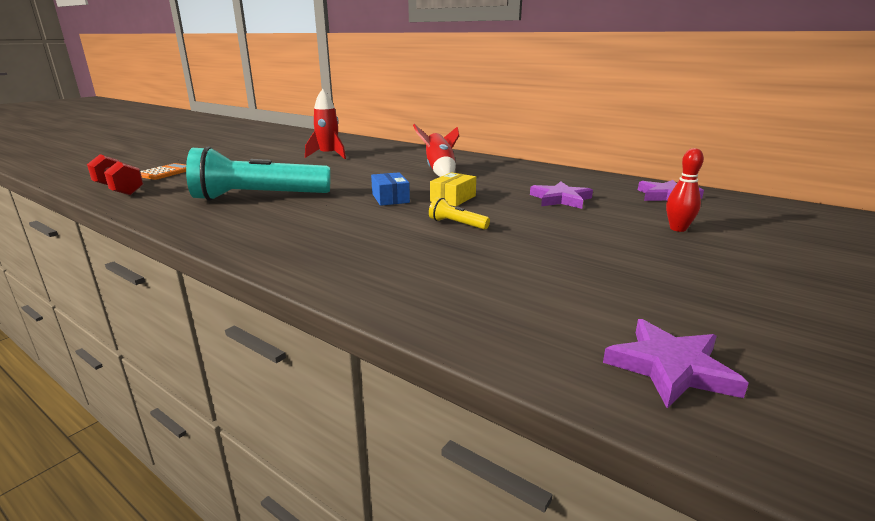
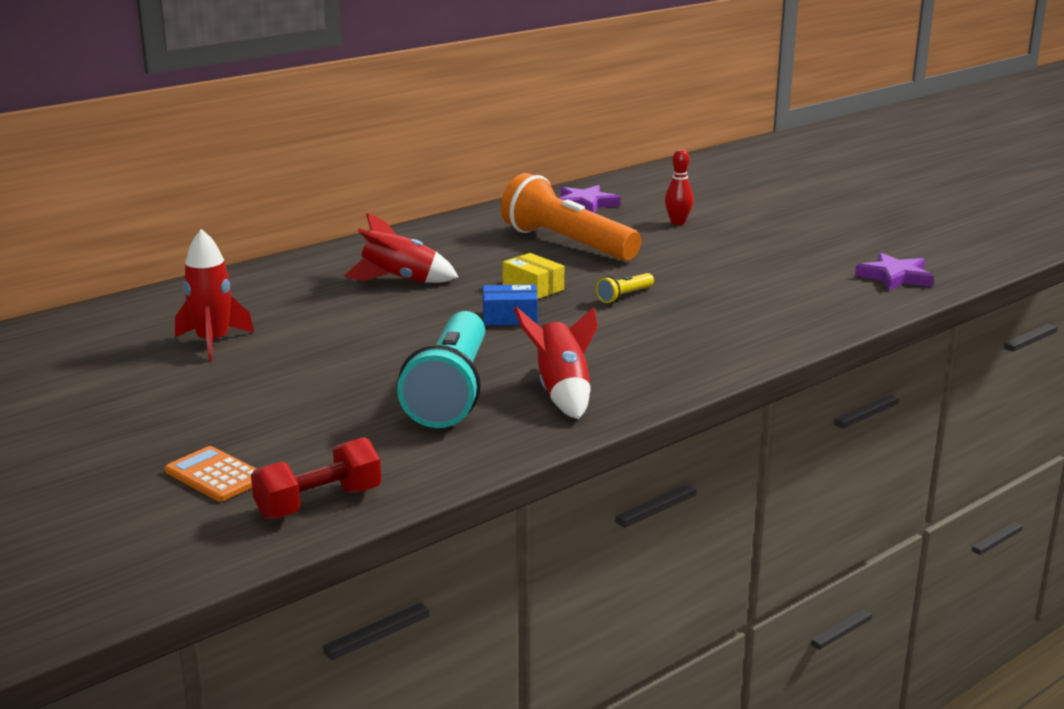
camera: 75 degrees left, 0 degrees up
(252, 222) = (562, 392): none -> red rocket
(560, 199) = (567, 243): purple star -> orange flashlight

